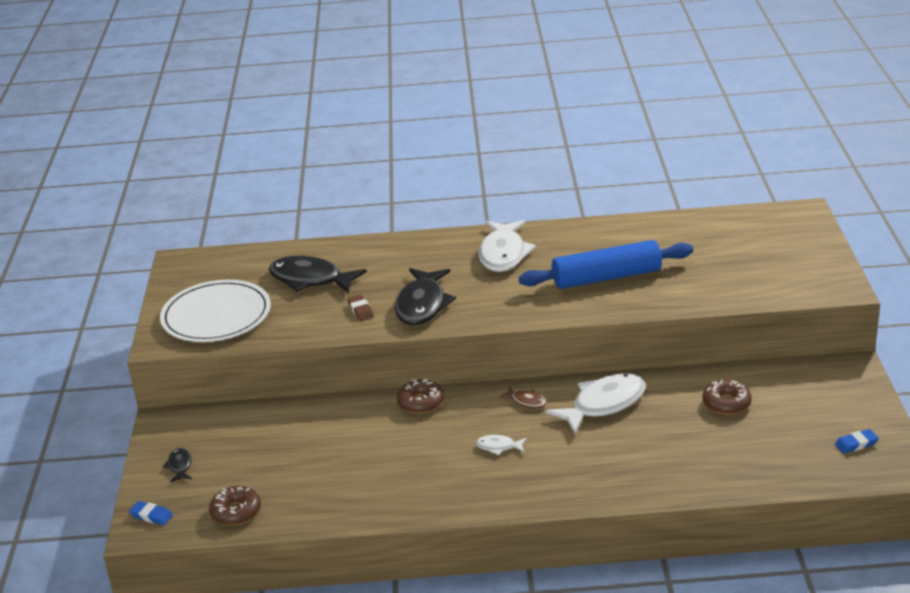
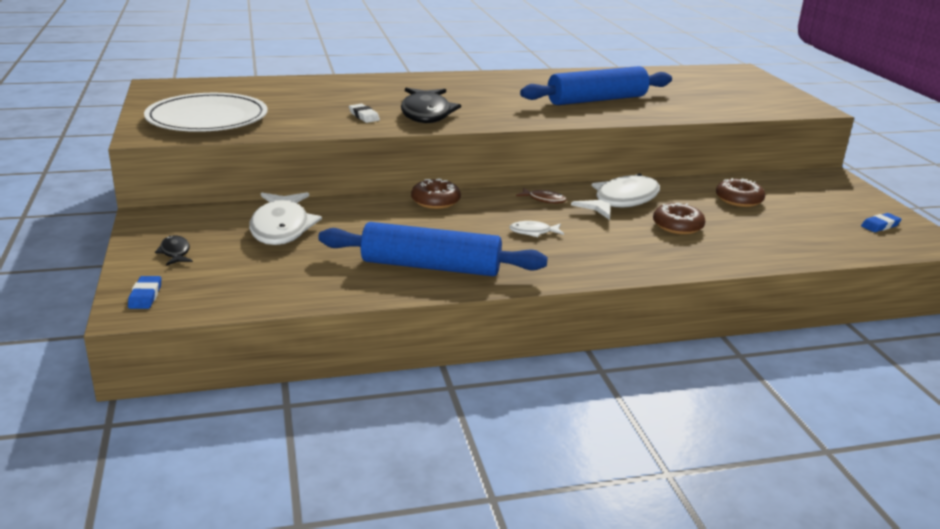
camera: 15 degrees left, 5 degrees down
(151, 516) = (145, 296): blue eraser -> blue eraser turned 75 degrees clockwise
(236, 512) = (252, 290): brown donut -> brown donut (677, 226)
(310, 279) = (303, 97): black fish -> none
(360, 310) = (364, 116): brown eraser -> white eraser
(391, 489) = (431, 266): none -> blue rolling pin
(503, 254) = (490, 86): white fish -> white fish (281, 228)

